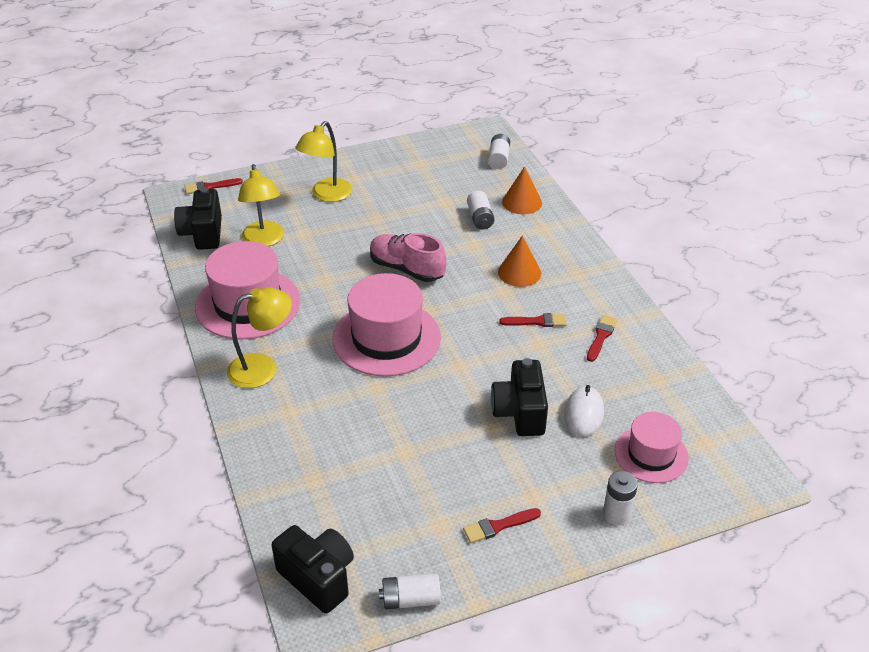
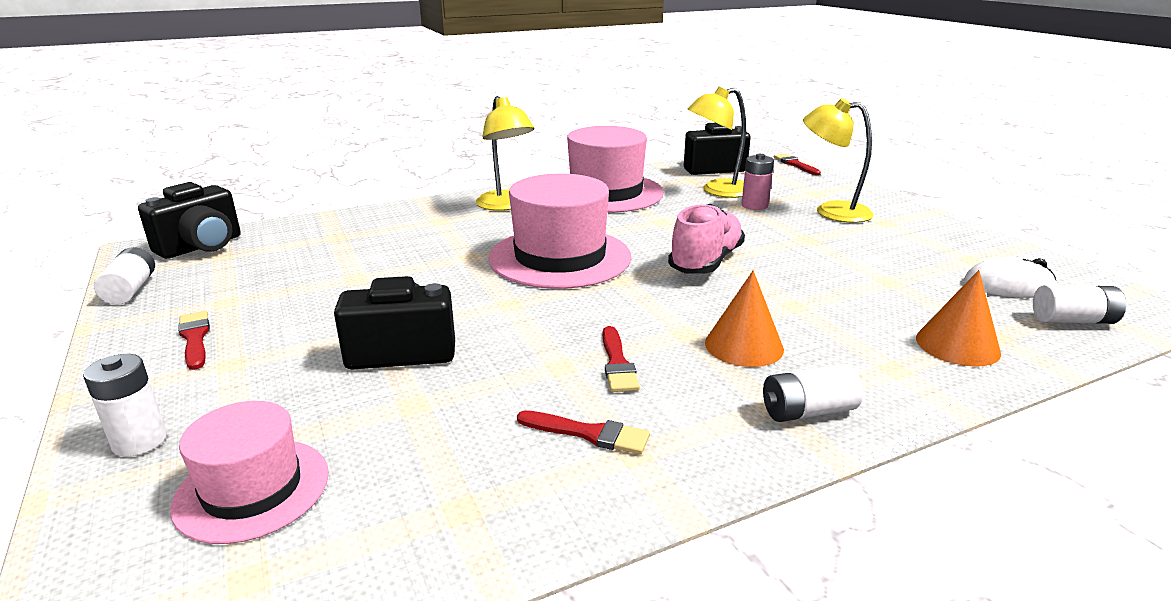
camera: 85 degrees right, 15 degrees down
(304, 228) = (754, 205): none -> pink battery
(480, 218) = (871, 308): white battery -> white battery (807, 411)
(583, 414) = (383, 410): white mouse -> white mouse (1008, 286)

